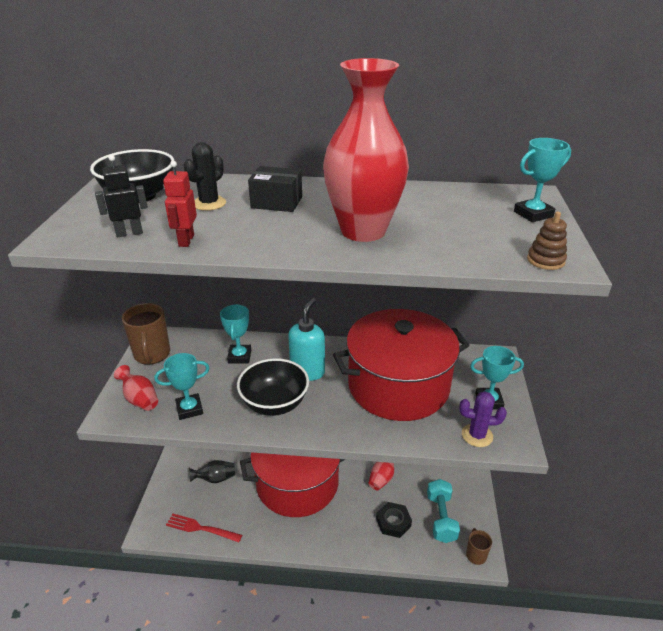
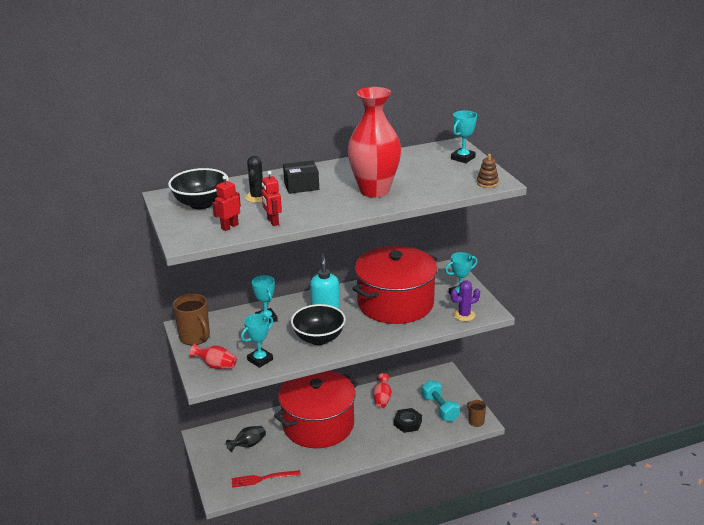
camera: 25 degrees left, 5 degrees down
(129, 233) = (229, 227): black robot -> red robot

